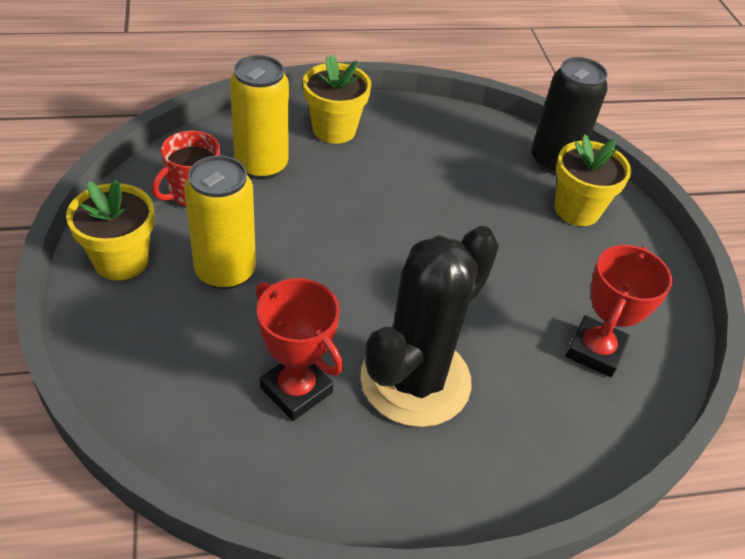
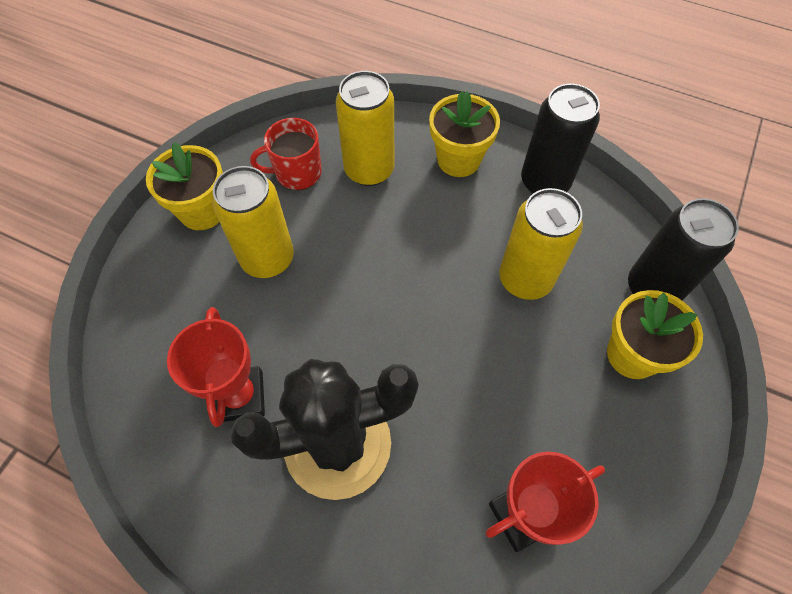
camera: 40 degrees right, 15 degrees up
(417, 121) = (544, 182): none -> black can
(460, 193) = (525, 279): none -> yellow can

